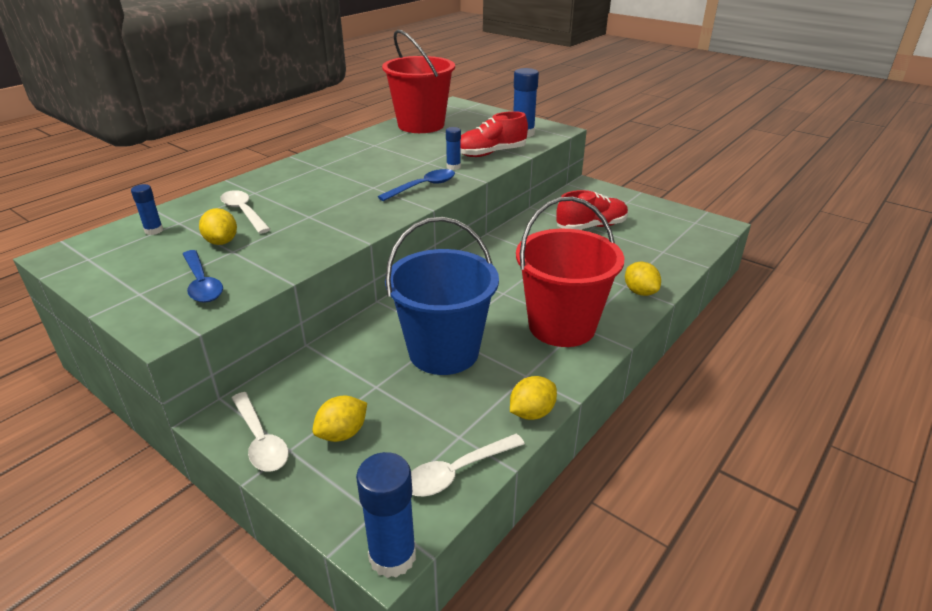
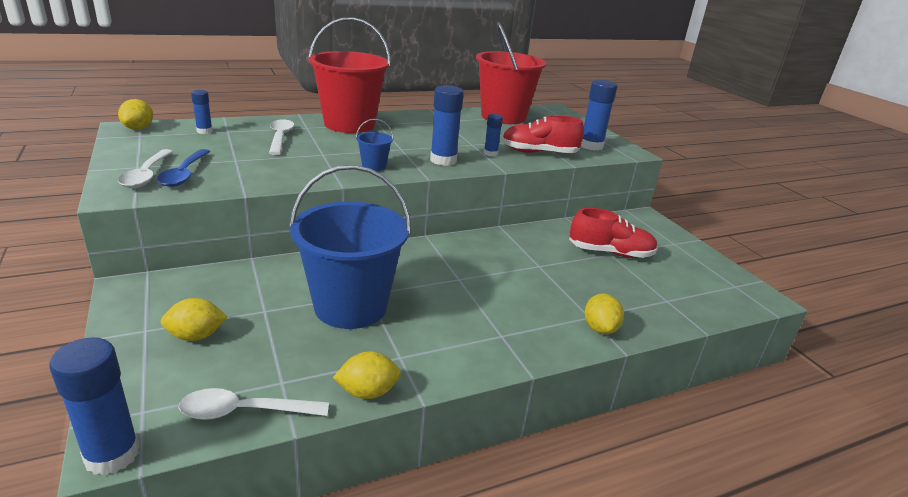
camera: 25 degrees right, 5 degrees down
(222, 242) = (237, 152): yellow lemon -> yellow lemon (138, 128)
(260, 440) = (135, 313): white spoon -> white spoon (147, 175)
(371, 213) = (374, 166): none -> blue bucket
(423, 187) = (443, 160): blue spoon -> blue glue stick
(561, 326) = (483, 328): red bucket -> red bucket (349, 124)

